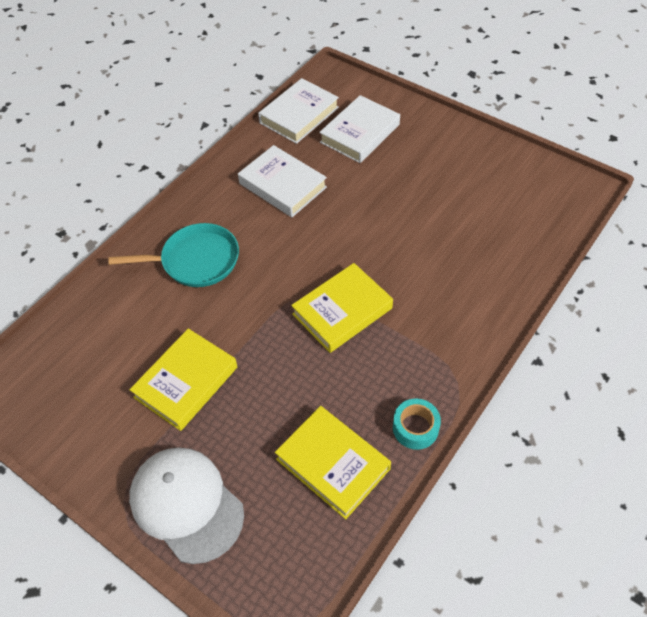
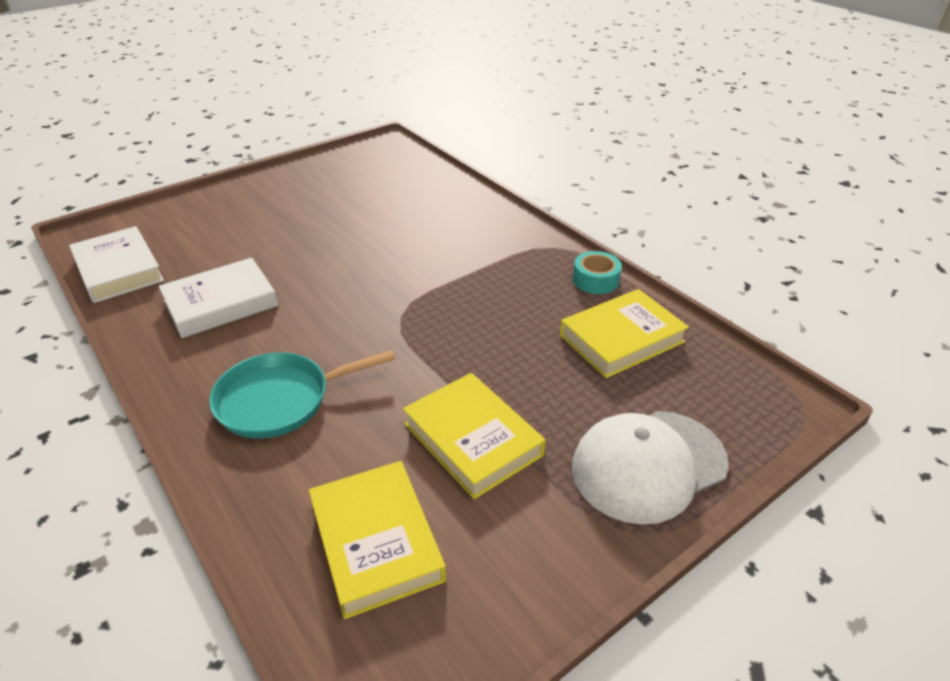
camera: 75 degrees left, 15 degrees down
(196, 260) = (280, 400): turquoise pan -> turquoise pan turned 120 degrees counterclockwise
(342, 311) = (437, 296): yellow book -> yellow book (376, 541)
(360, 133) = (198, 235): white book -> none

